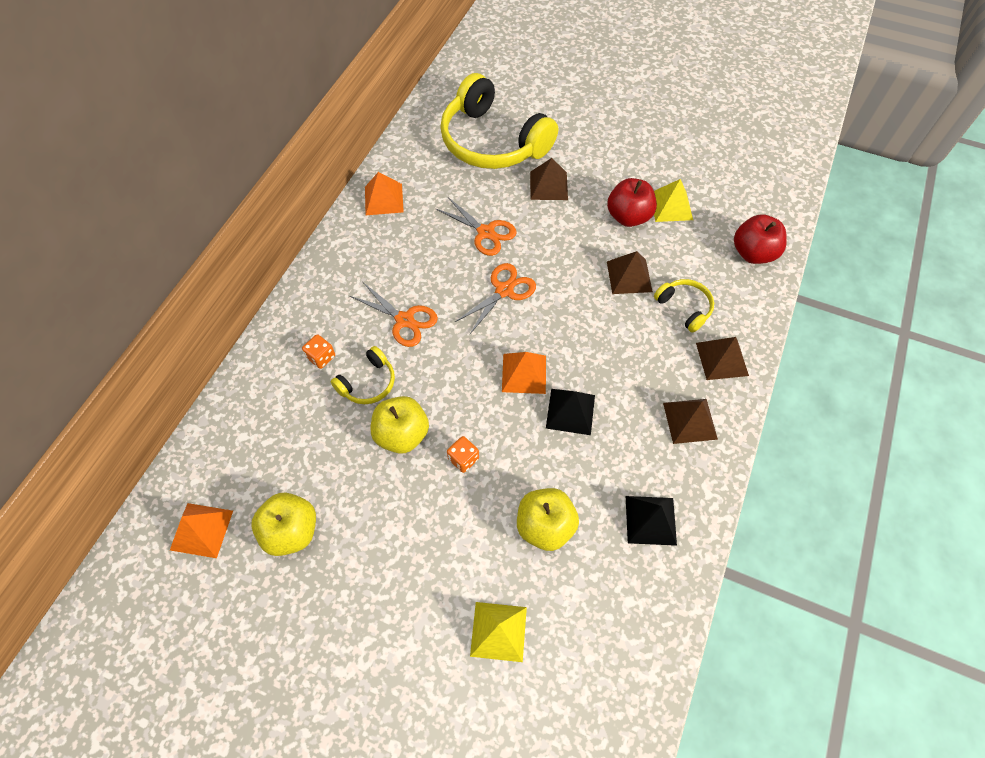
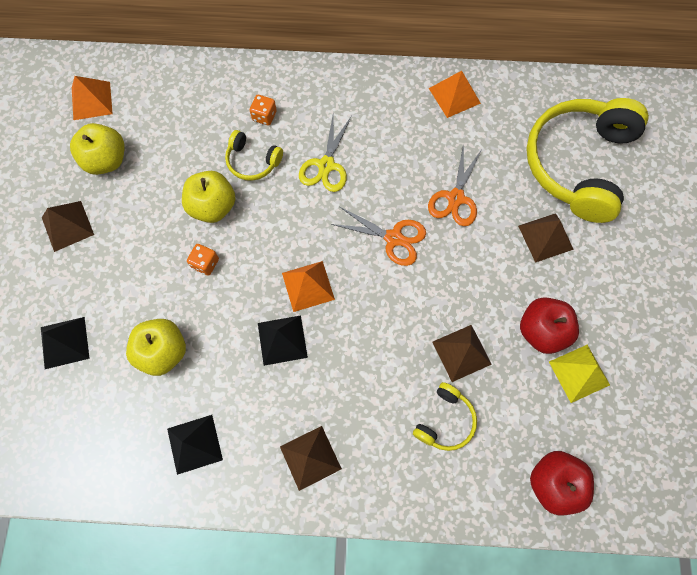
camera: 70 degrees right, 10 degrees up
(405, 320) = (326, 166): orange scissors -> yellow scissors
(498, 631) = (64, 342): yellow pyramid -> black pyramid
(721, 359) = (395, 475): brown pyramid -> brown pyramid (67, 225)

